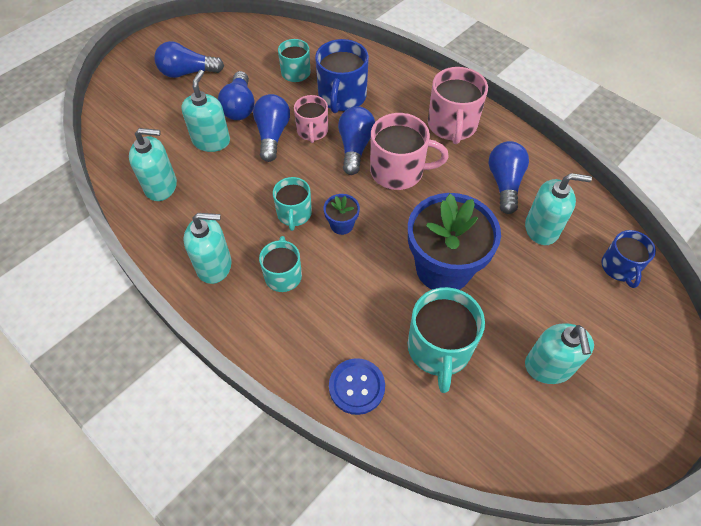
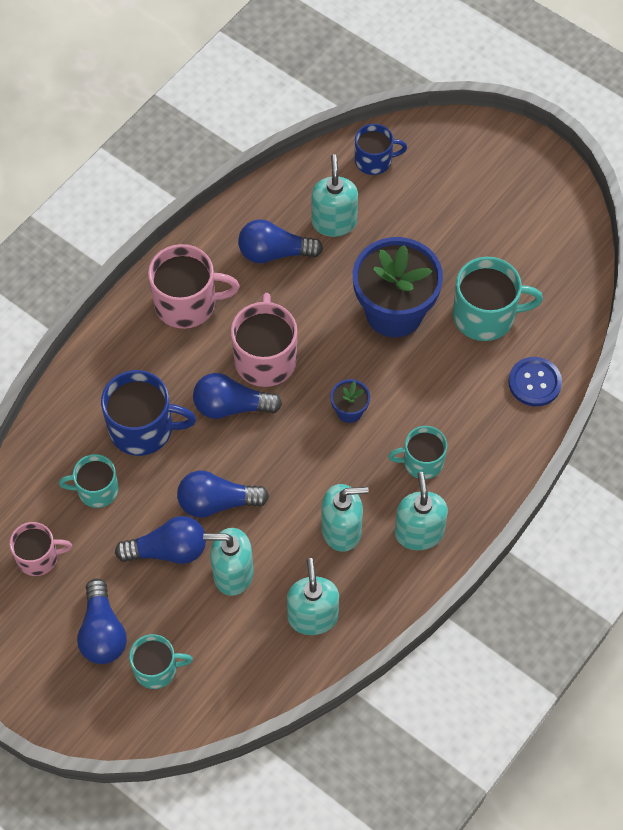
camera: 95 degrees left, 5 degrees up
(294, 214) = (339, 461): turquoise mug -> turquoise mug (157, 669)
(312, 131) = (207, 457): pink mug -> pink mug (39, 557)
(548, 367) = (490, 228): turquoise soap dispenser -> turquoise soap dispenser (341, 530)

